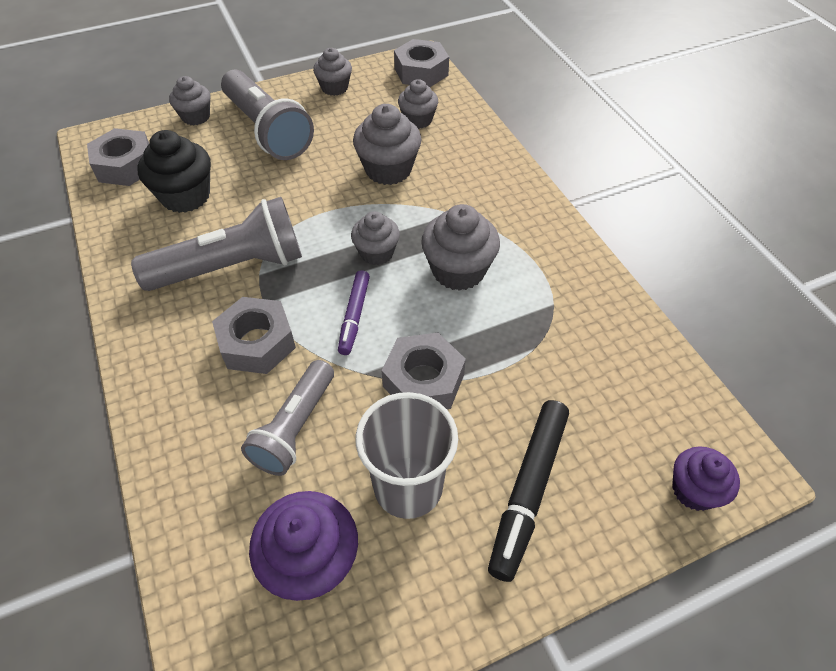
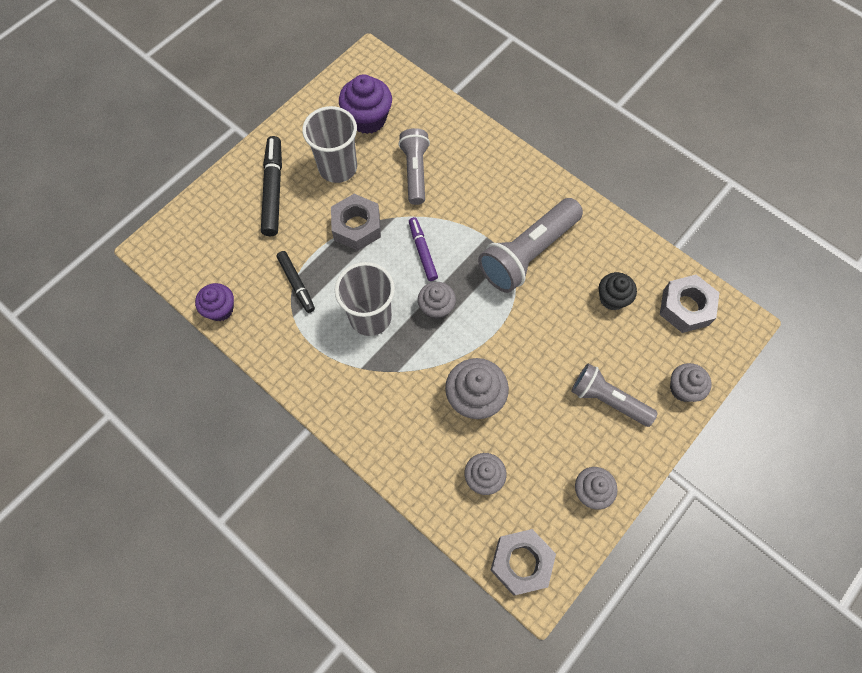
camera: 155 degrees right, 15 degrees up
(185, 196) = (612, 298): black cupcake -> black cupcake, size x0.65
(257, 343) = (471, 209): grey nut -> none
(268, 130) = (607, 400): grey flashlight -> grey flashlight, size x0.65
(458, 270) = (370, 317): grey cupcake -> grey cup
(536, 339) = (296, 284): none -> black marker
(693, 490) = (183, 225): purple cupcake -> purple cupcake (220, 309)

